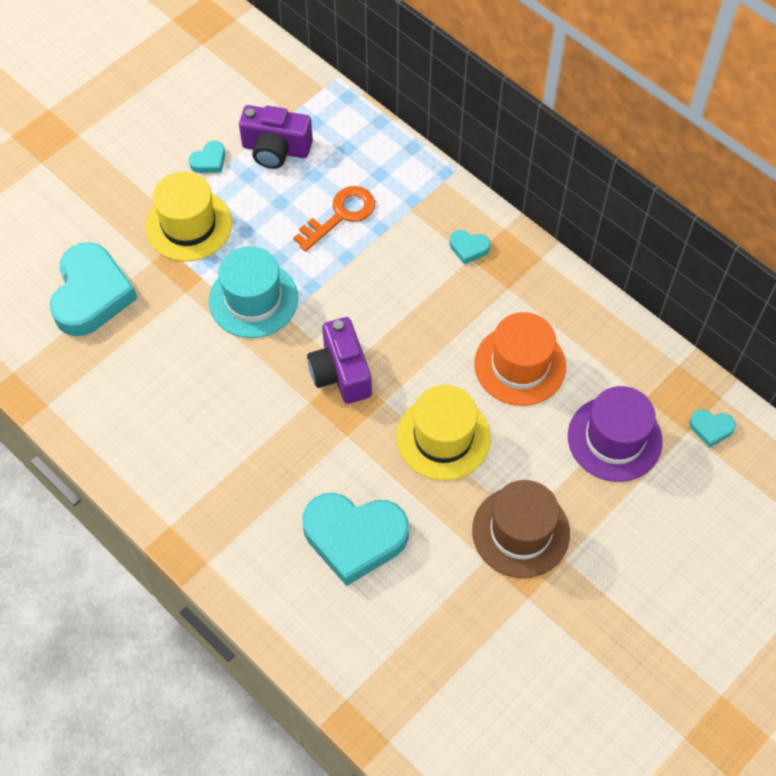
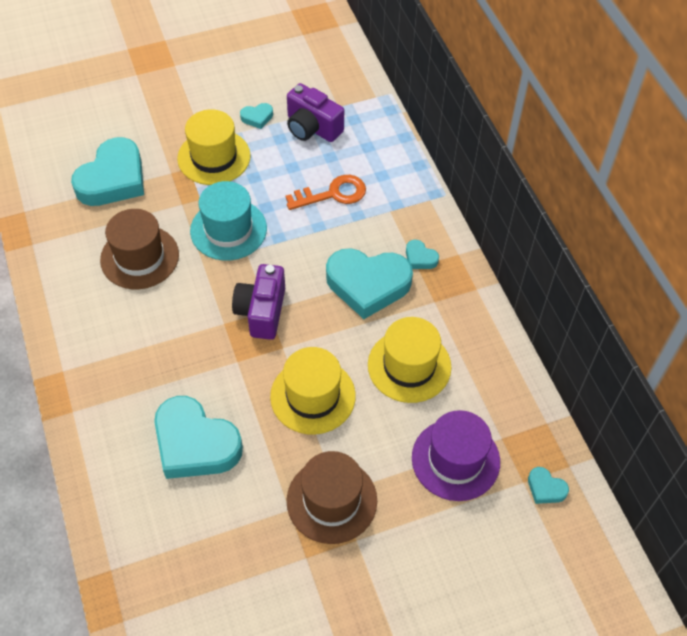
camera: 25 degrees right, 5 degrees down
(176, 369) = (139, 257): none -> brown hat
(432, 298) = (368, 284): none -> turquoise heart
(520, 365) = (409, 366): orange hat -> yellow hat

